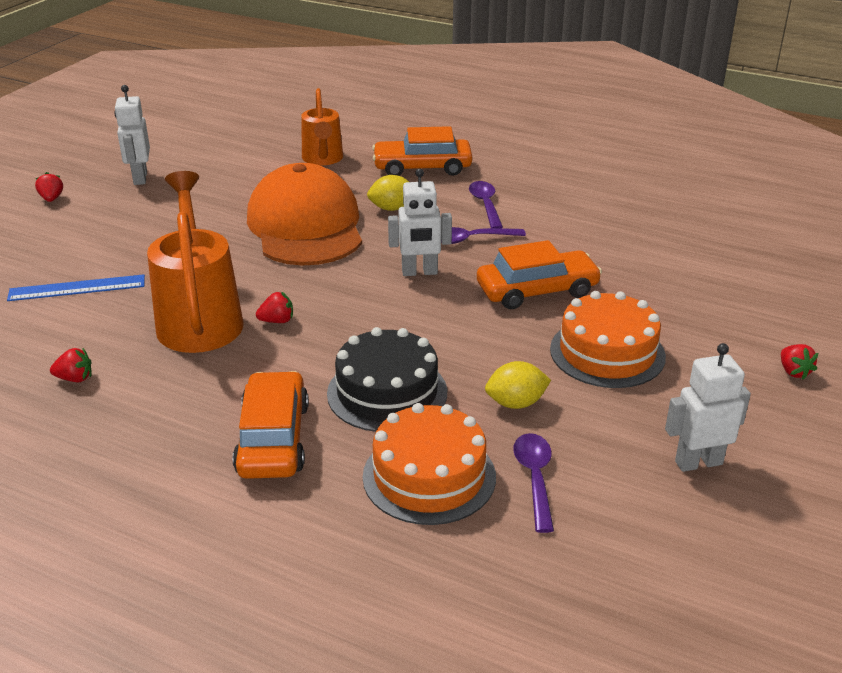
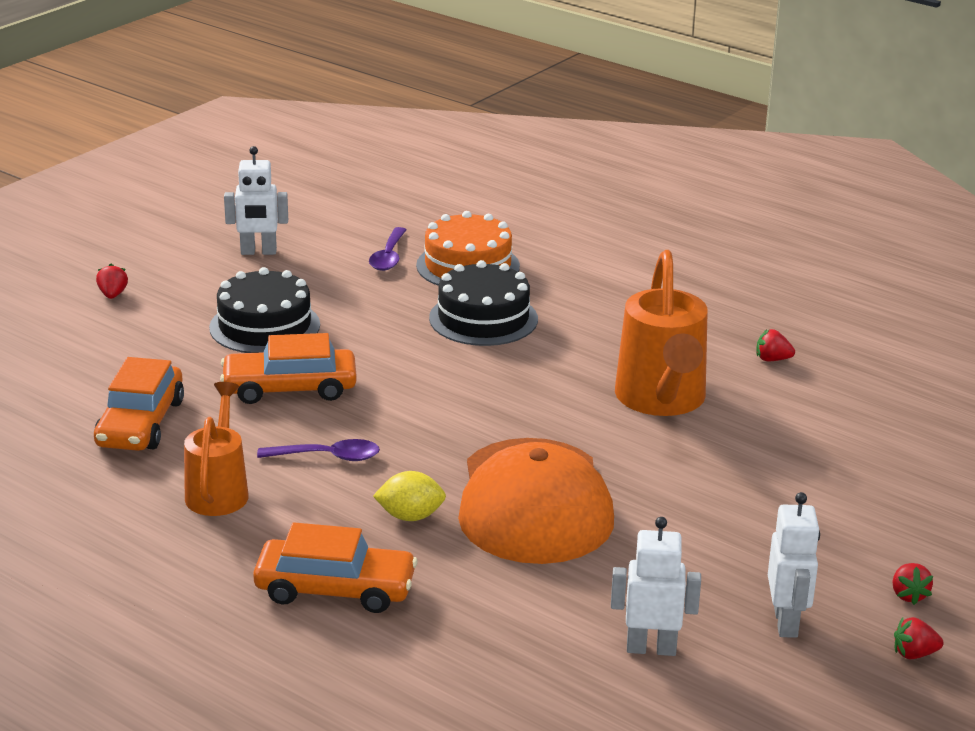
camera: 170 degrees left, 5 degrees down
(77, 288) = (809, 449): blue ruler -> none
(273, 439) = (587, 299): orange car -> orange car (140, 423)
(277, 321) = (579, 389): red strawberry -> red strawberry (914, 654)
(322, 159) = (490, 628): orange watering can -> orange watering can (218, 491)
(419, 272) = (409, 423): white robot -> white robot (651, 648)
(485, 205) = (279, 506): purple spoon -> none
(516, 403) = (374, 300): yellow lemon -> none
(607, 352) = (264, 326): orange cake -> black cake

